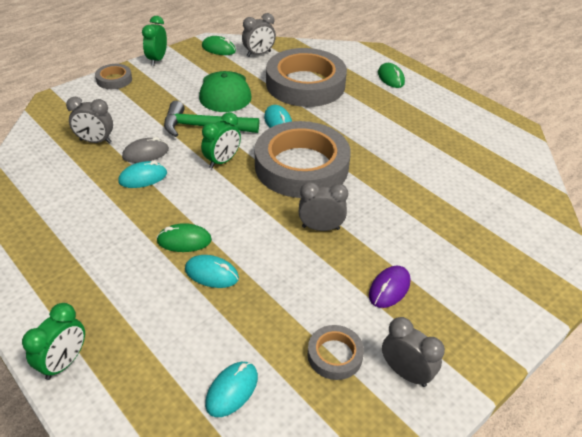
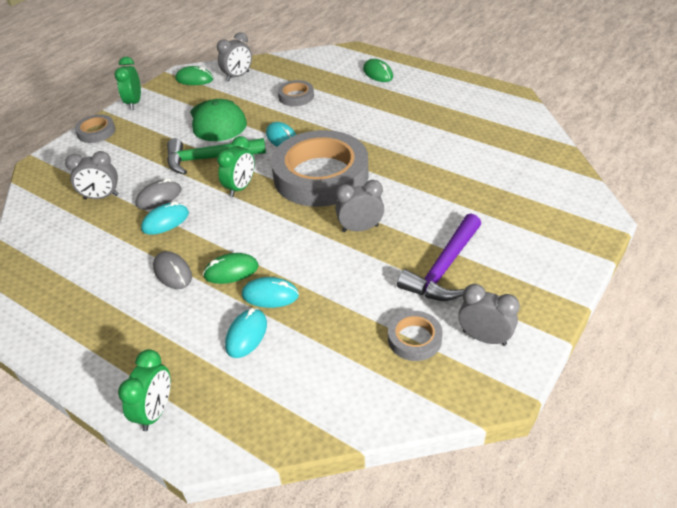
camera: 10 degrees left, 0 degrees up
(131, 229) = (173, 272): none -> grey mouse
(232, 390) = (329, 394): turquoise mouse -> turquoise mouse (246, 335)
(305, 84) = (296, 96): grey tape -> grey tape, size x0.44
(389, 288) = (444, 268): purple mouse -> purple hammer

